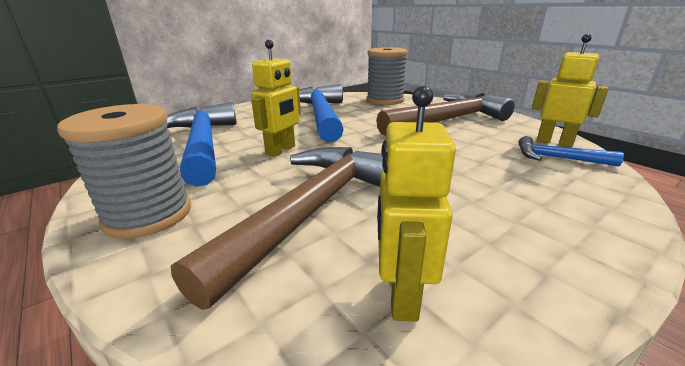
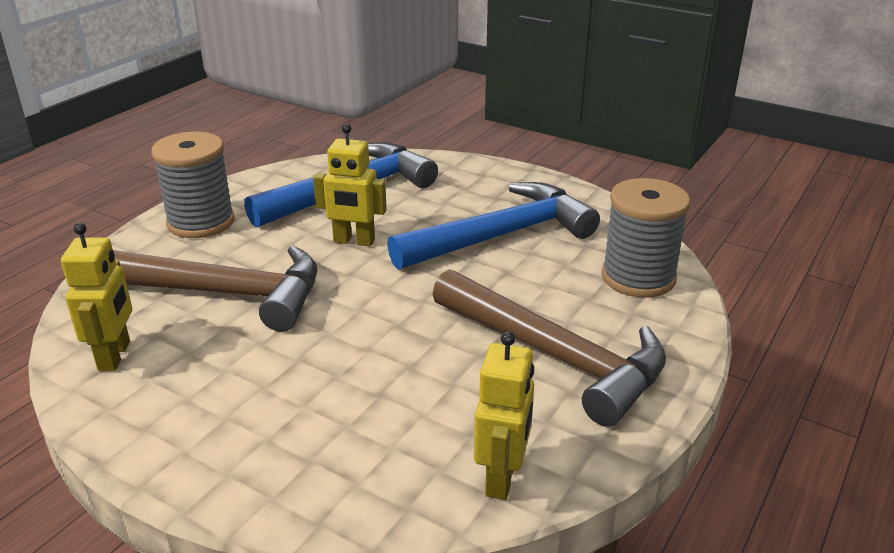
camera: 70 degrees right, 5 degrees up
(401, 295) = (115, 356): yellow robot -> yellow robot turned 105 degrees clockwise
(558, 158) = (423, 472): blue hammer -> none

